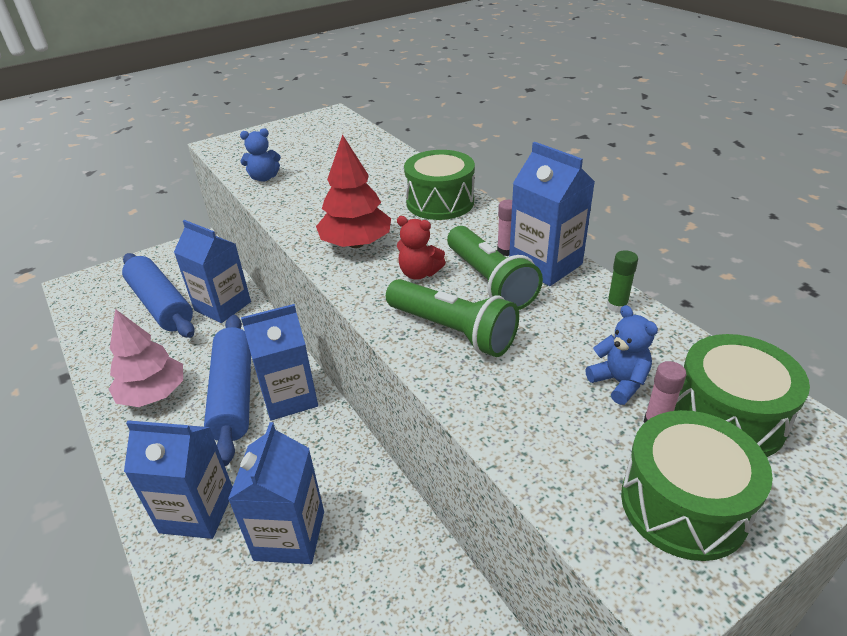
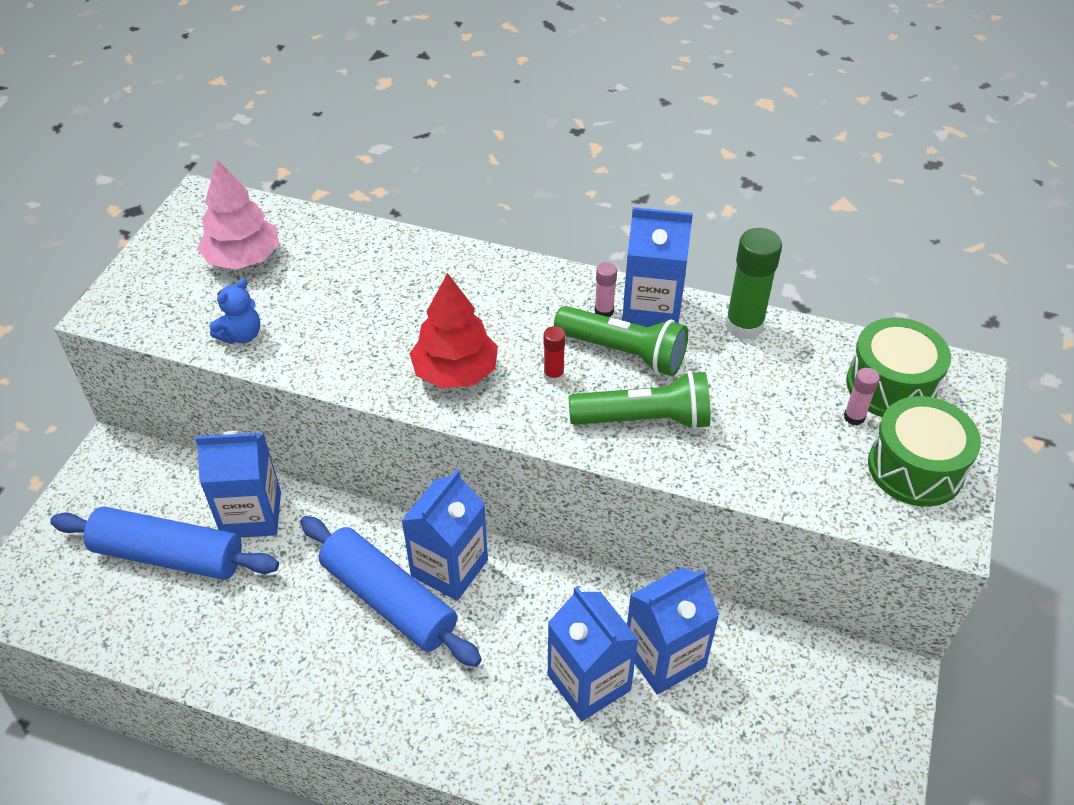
camera: 40 degrees left, 10 degrees up
(153, 394) = (298, 652): pink tree -> pink tree (243, 258)
(197, 511) = (485, 720): blue carton -> blue carton (664, 657)
(419, 273) = (553, 375): red teddy bear -> red glue stick
(440, 202) = (482, 280): green drum -> none
(617, 306) = (744, 326): green glue stick -> green glue stick, size x1.93
(619, 382) = (804, 397): blue teddy bear -> none

